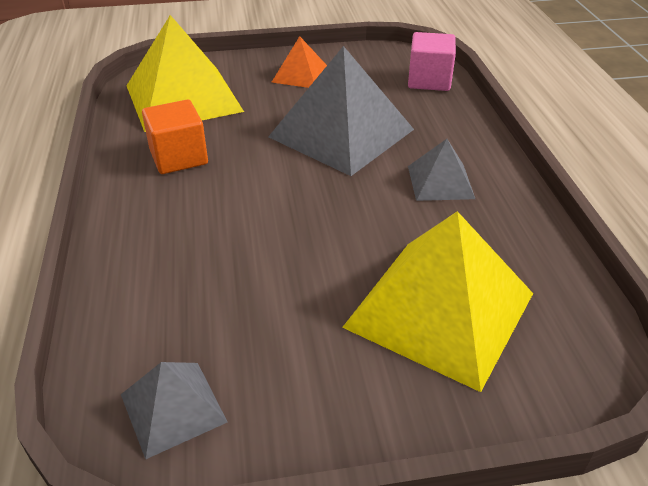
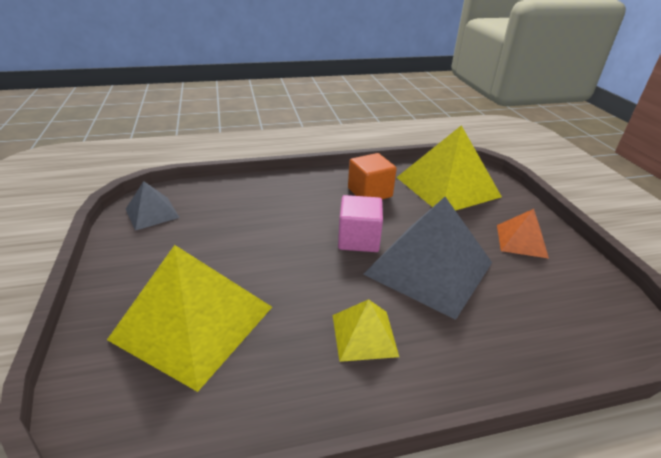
camera: 85 degrees right, 5 degrees down
(429, 80) = (573, 339): pink cube -> pink cube (358, 239)
(440, 182) = (364, 335): grey pyramid -> yellow pyramid

